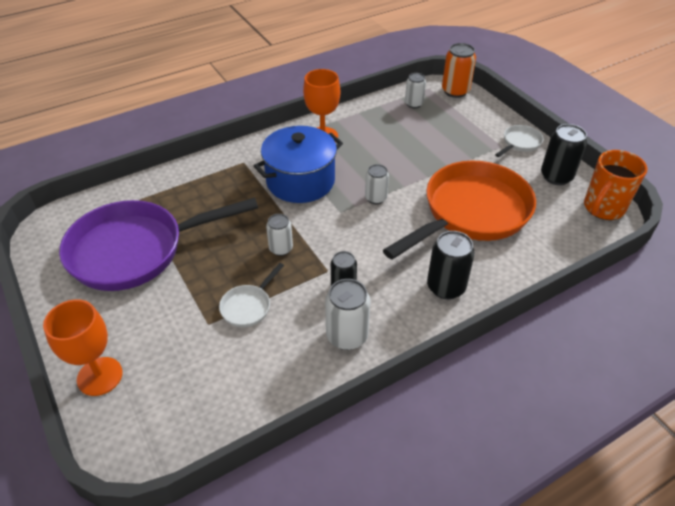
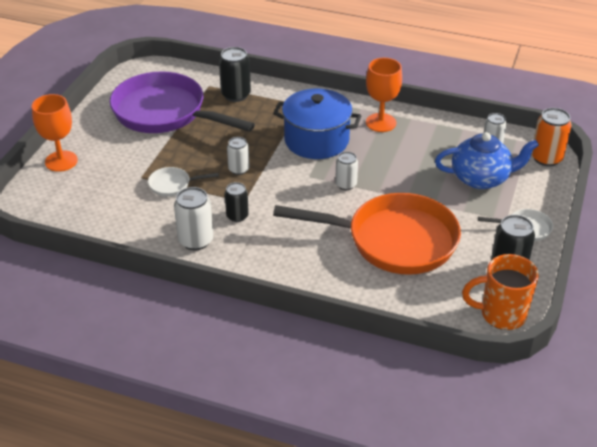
camera: 50 degrees right, 5 degrees down
(445, 130) = (481, 178): none -> blue teapot
(446, 287) = (295, 265): black can -> black can (236, 95)

